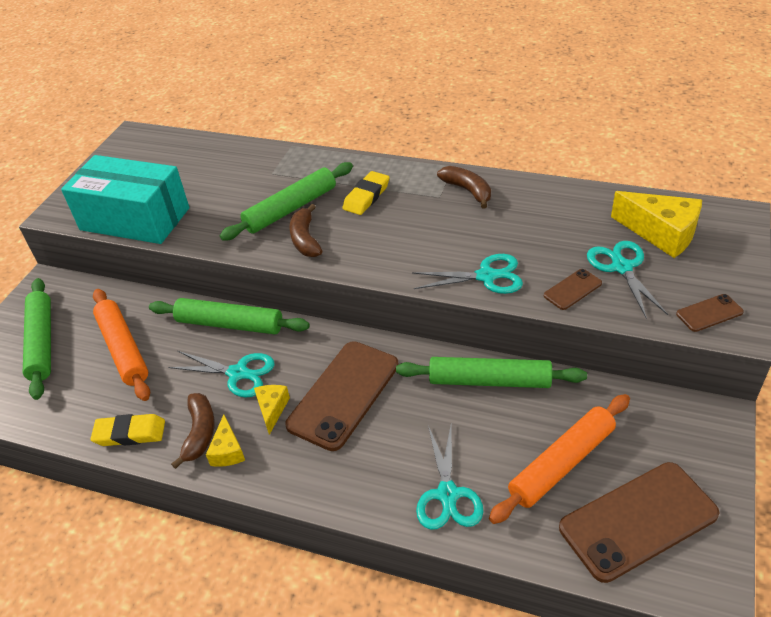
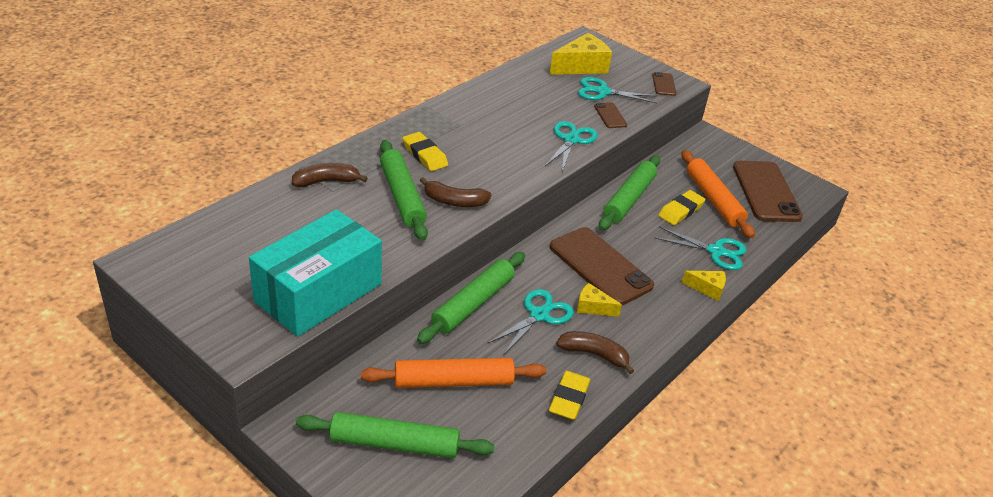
camera: 75 degrees left, 5 degrees down
(227, 451) = (622, 343): yellow cheese -> yellow cheese (707, 289)
(468, 190) = (465, 111): brown banana -> brown banana (326, 181)
(507, 436) = (681, 211): none -> yellow eraser

